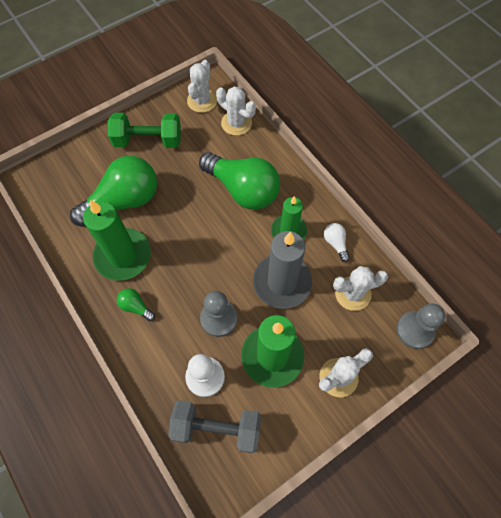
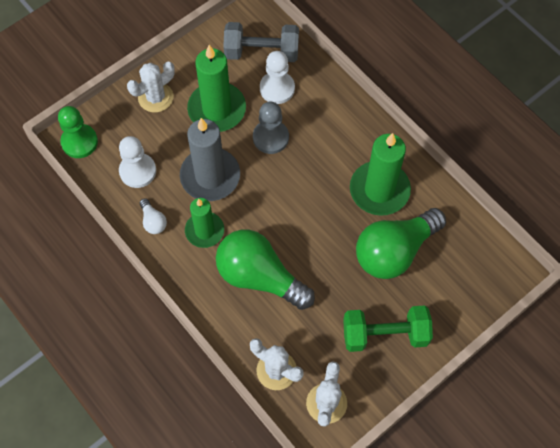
camera: 175 degrees right, 0 degrees up
(136, 307) = (354, 142): green light bulb -> none
(353, 293) = (138, 171): white cactus -> white pawn
(415, 330) = (79, 142): grey pawn -> green pawn

